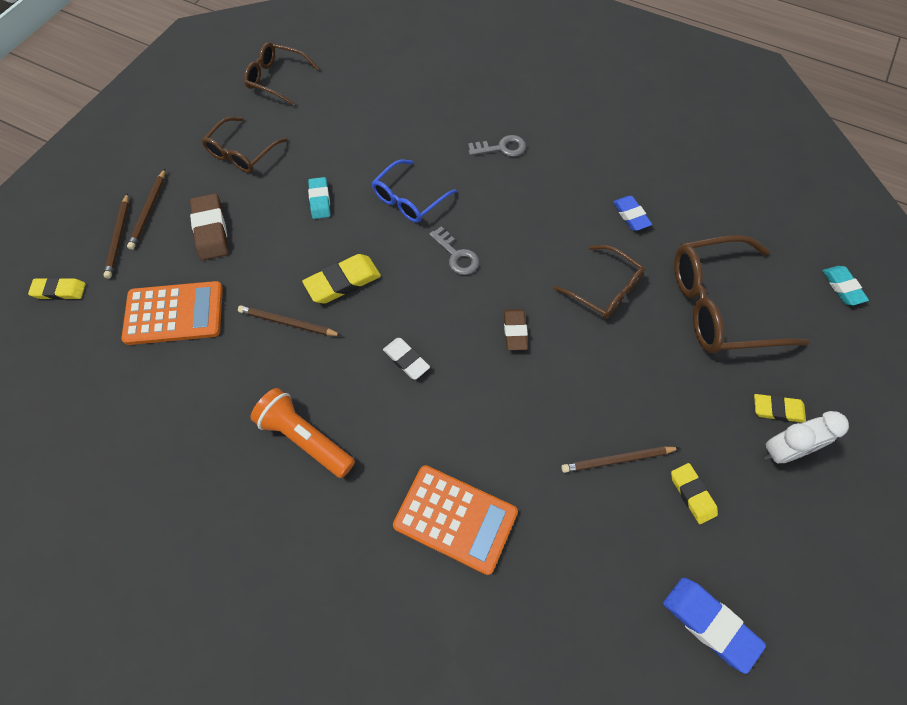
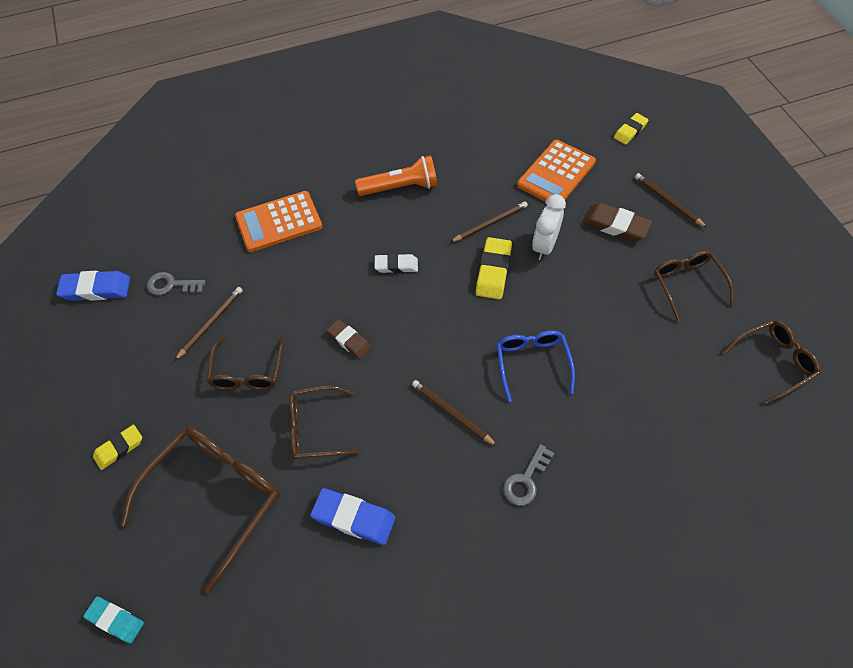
camera: 135 degrees right, 5 degrees down
(119, 238) = (654, 175): brown pencil -> brown pencil (452, 413)
(320, 200) = (586, 304): turquoise eraser -> none
(456, 255) = (446, 354): grey key -> grey key (171, 285)
(621, 380) = (248, 372): none -> brown glasses
(631, 215) = (354, 518): blue eraser -> blue eraser, size x1.51
(692, 494) = (148, 343): yellow eraser -> none
(784, 451) = (99, 422): white clock -> white clock (544, 246)

